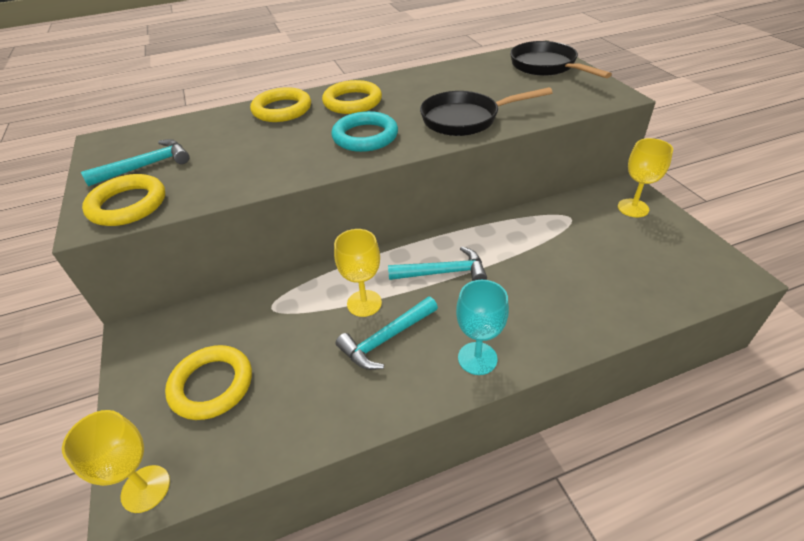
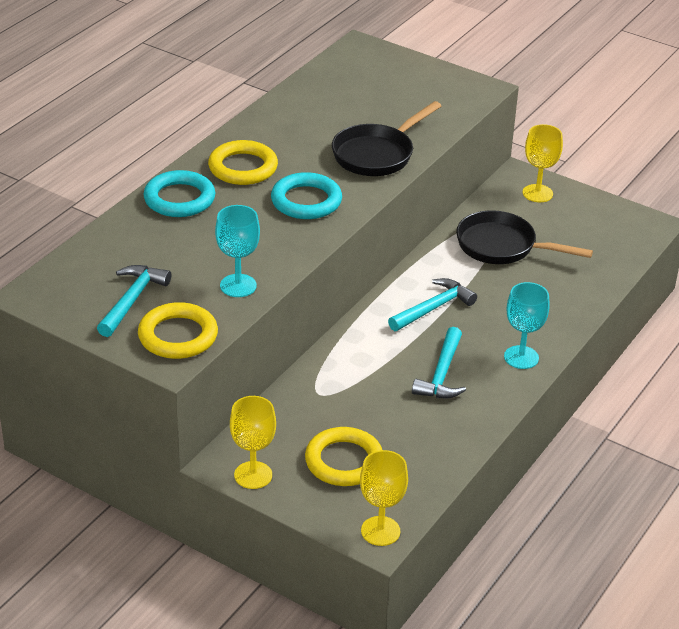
camera: 40 degrees left, 5 degrees down
(226, 182) = (238, 286): none -> turquoise goblet
(282, 109) = (179, 199): yellow ring -> turquoise ring
(364, 303) = (395, 357): yellow goblet -> yellow goblet (253, 475)
(546, 67) = (389, 69): black pan -> black pan (502, 246)

